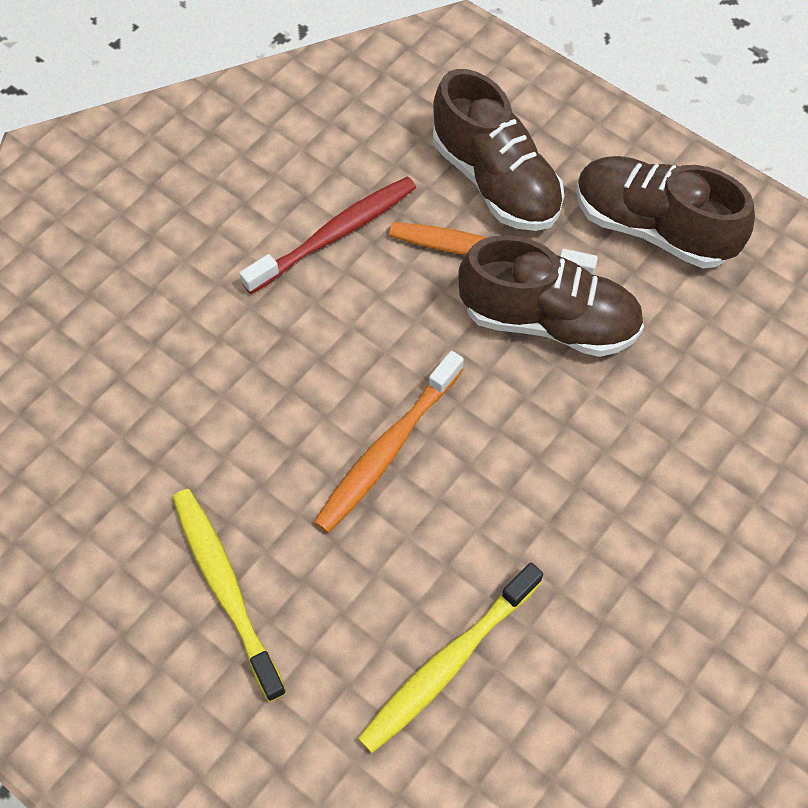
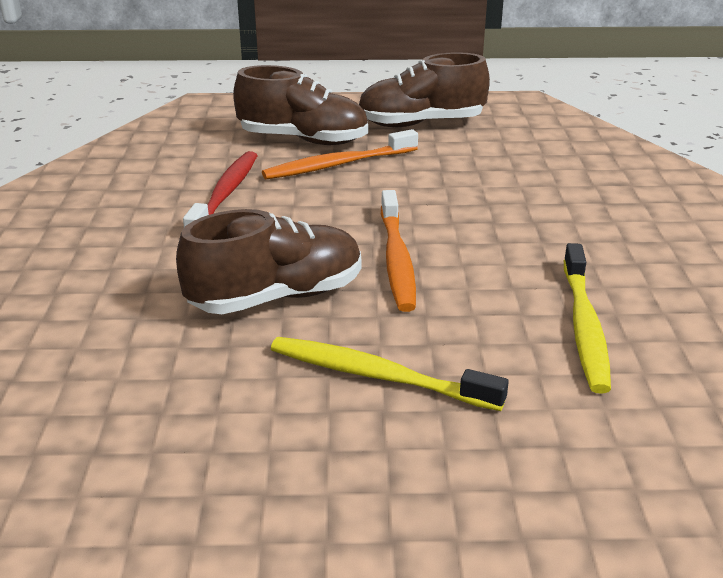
camera: 40 degrees left, 30 degrees down
(548, 321) = (416, 173): brown shoe -> brown shoe (276, 297)

